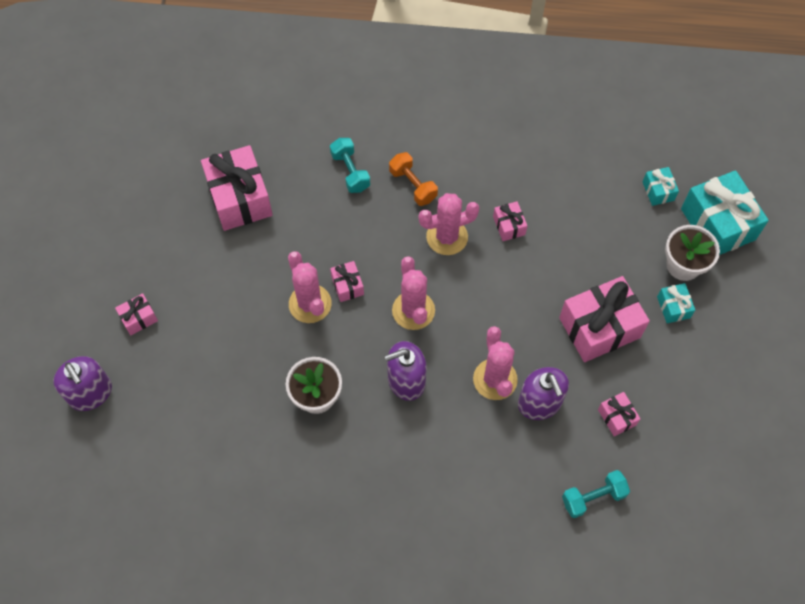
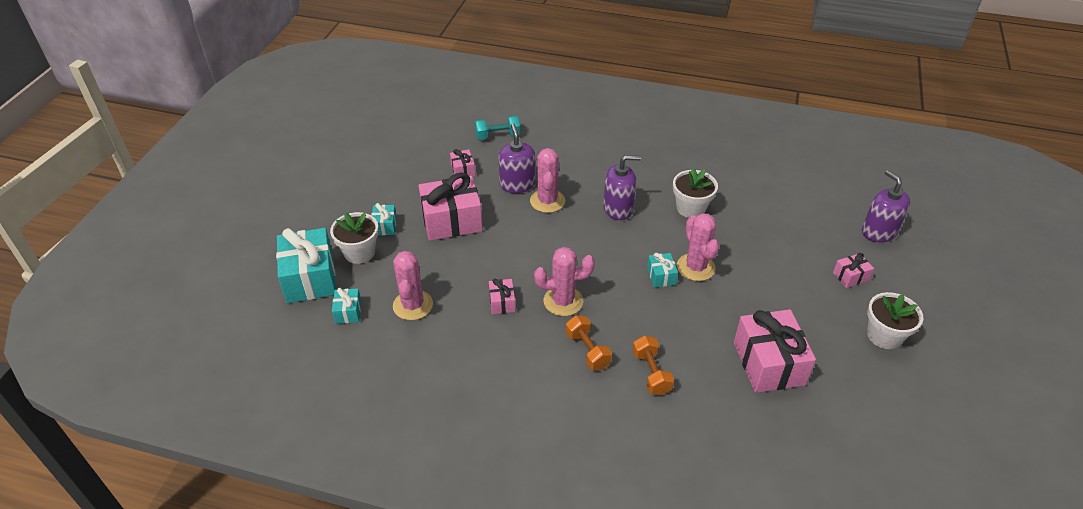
camera: 170 degrees left, 20 degrees down
(120, 247) = (884, 335): none -> white flower pot
(347, 285) = (661, 276): pink gift -> turquoise gift
(350, 172) = (651, 373): turquoise dumbbell -> orange dumbbell
(413, 310) = (604, 251): pink cactus -> pink cactus (413, 305)

